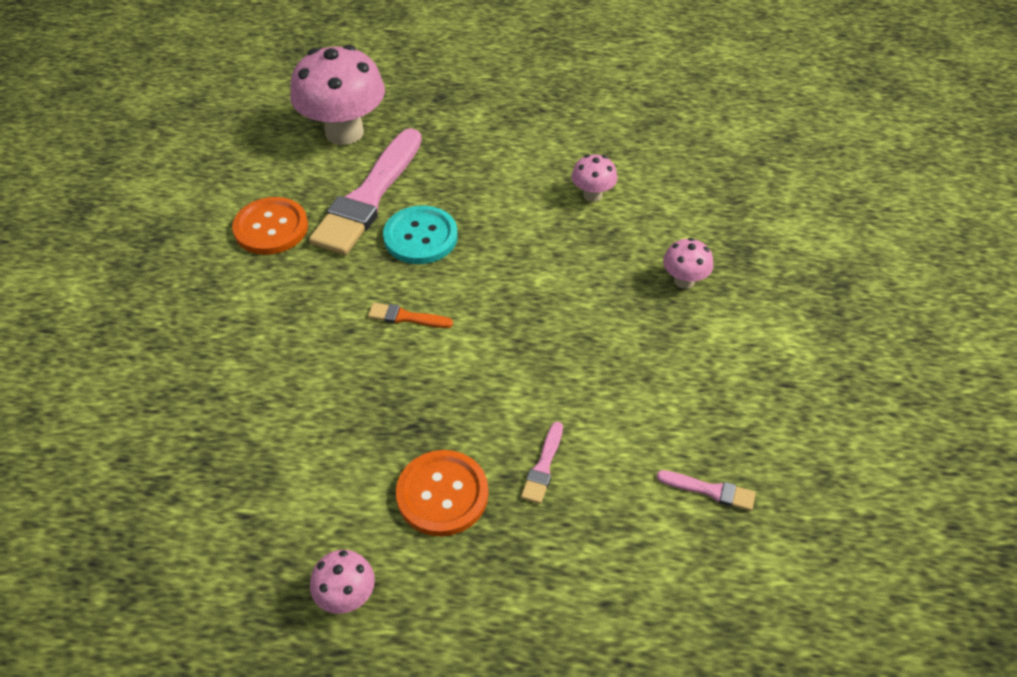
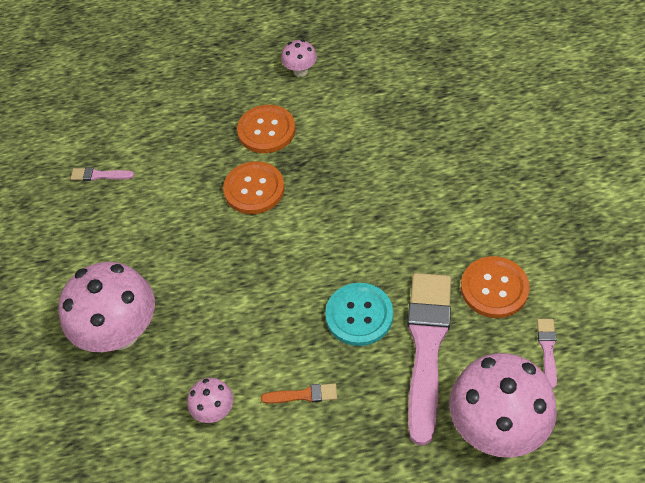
camera: 170 degrees right, 5 degrees up
(406, 317) = (339, 238): orange brush -> orange brush (303, 395)
(489, 406) = (254, 189): none -> orange button
(543, 466) = (208, 162): pink brush -> pink brush (547, 349)
(684, 281) = (120, 332): pink mushroom -> pink mushroom, size x2.14

